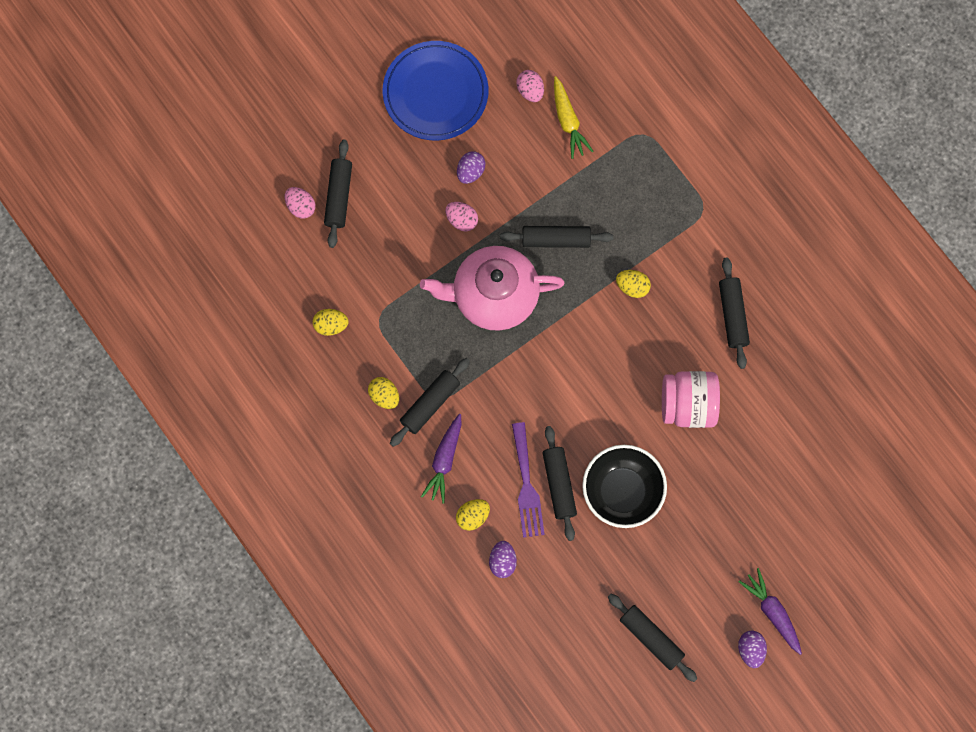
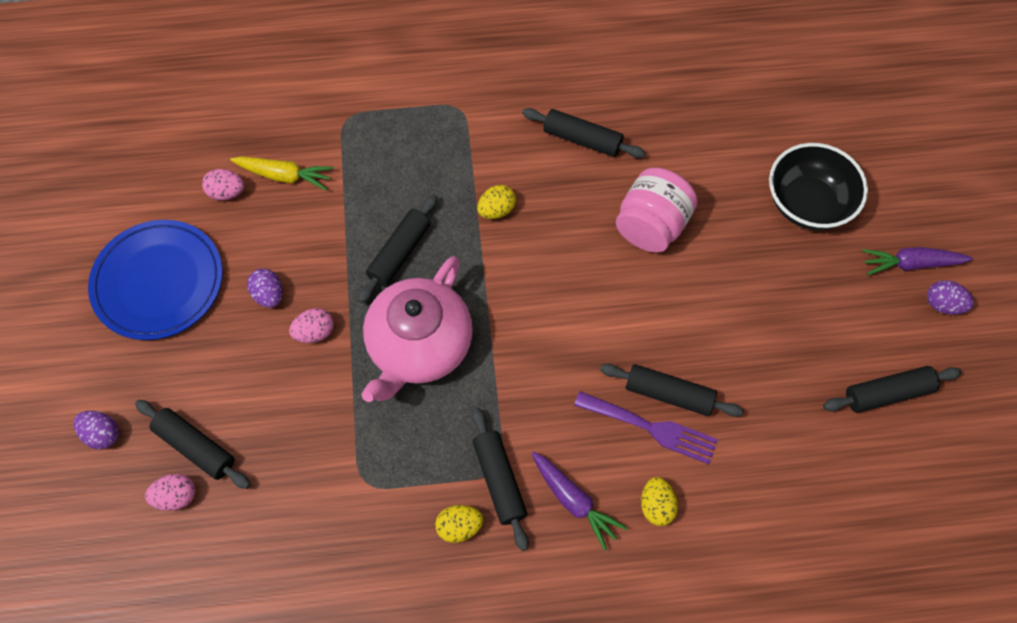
camera: 60 degrees left, 10 degrees down
(331, 325) = (338, 541): yellow egg -> none
(502, 561) = (726, 502): purple egg -> purple egg (102, 434)
(622, 491) = (710, 335): black bowl -> black bowl (807, 204)

